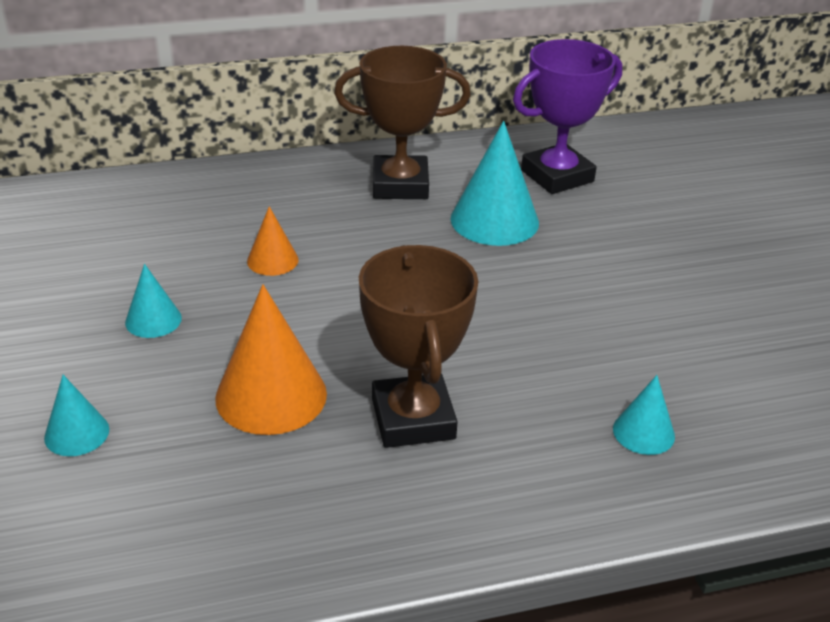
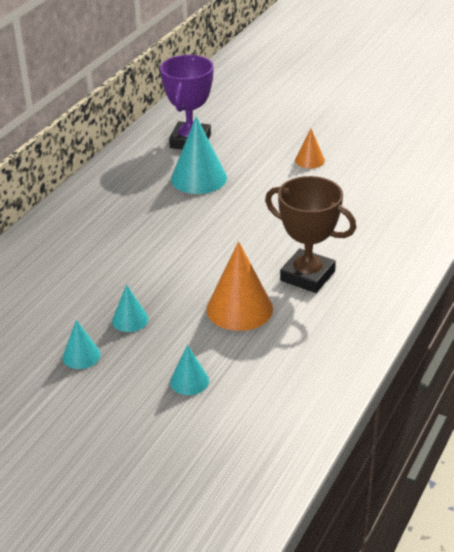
camera: 45 degrees left, 0 degrees up
(272, 260) = (133, 259): orange cone -> orange cone (309, 160)
(400, 185) = (127, 189): brown trophy -> none
(643, 432) = (390, 222): turquoise cone -> turquoise cone (81, 355)

